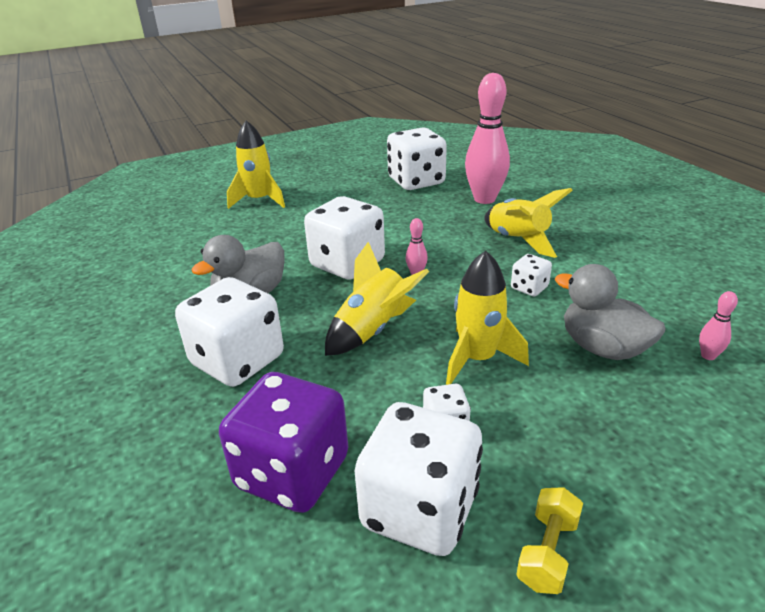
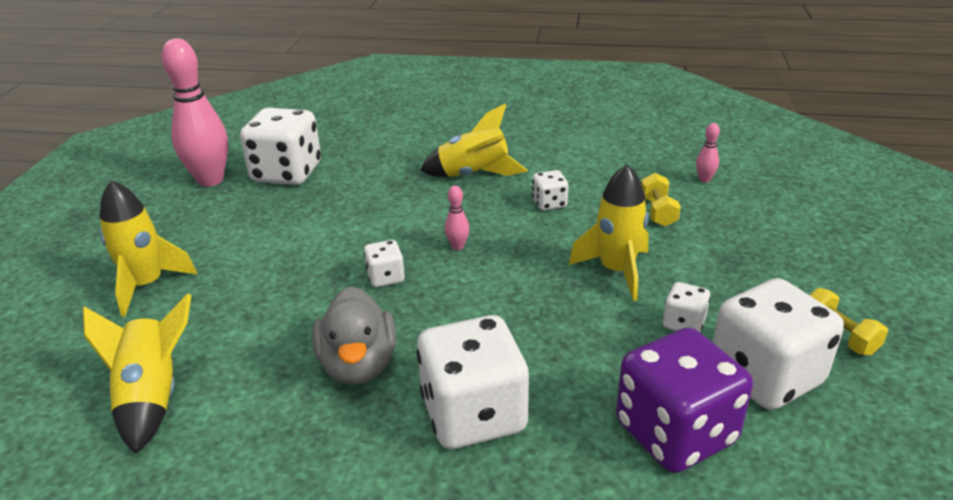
camera: 55 degrees left, 0 degrees up
(347, 264) = (385, 277): white dice -> white dice, size x0.47
(373, 330) = (517, 307): yellow rocket -> yellow rocket (152, 397)
(484, 199) = (382, 157): pink bowling pin -> pink bowling pin (210, 180)
(602, 348) = (658, 212): grey duck -> yellow dumbbell

